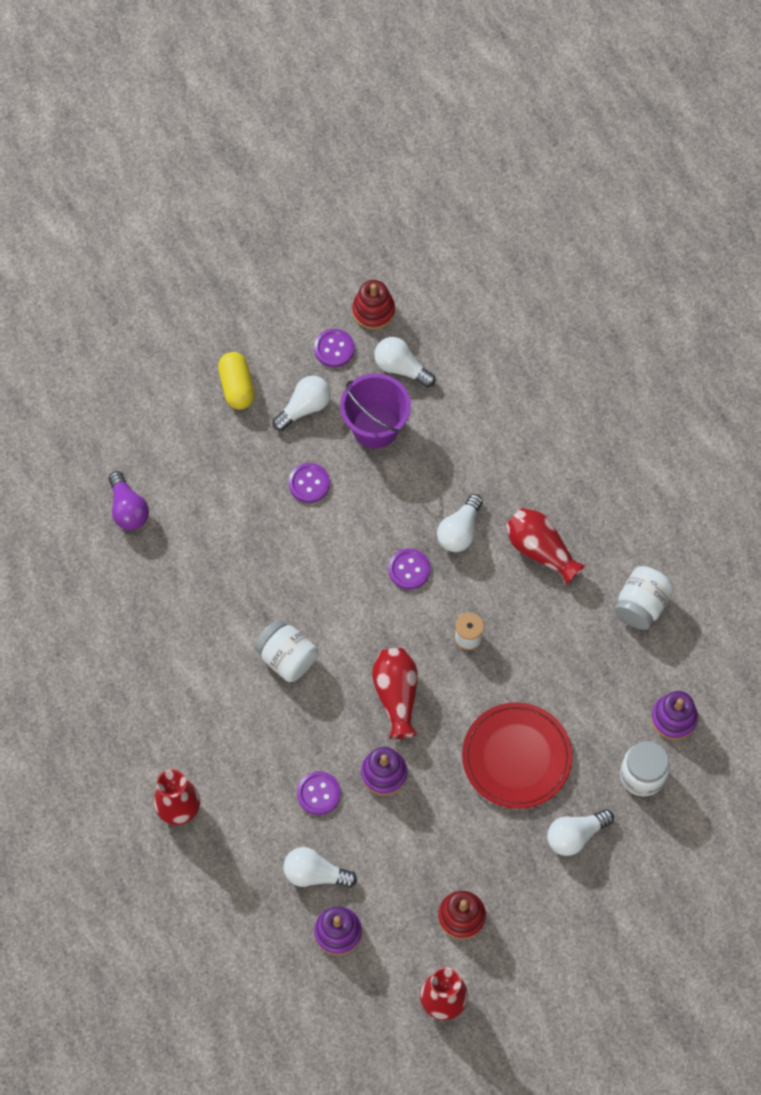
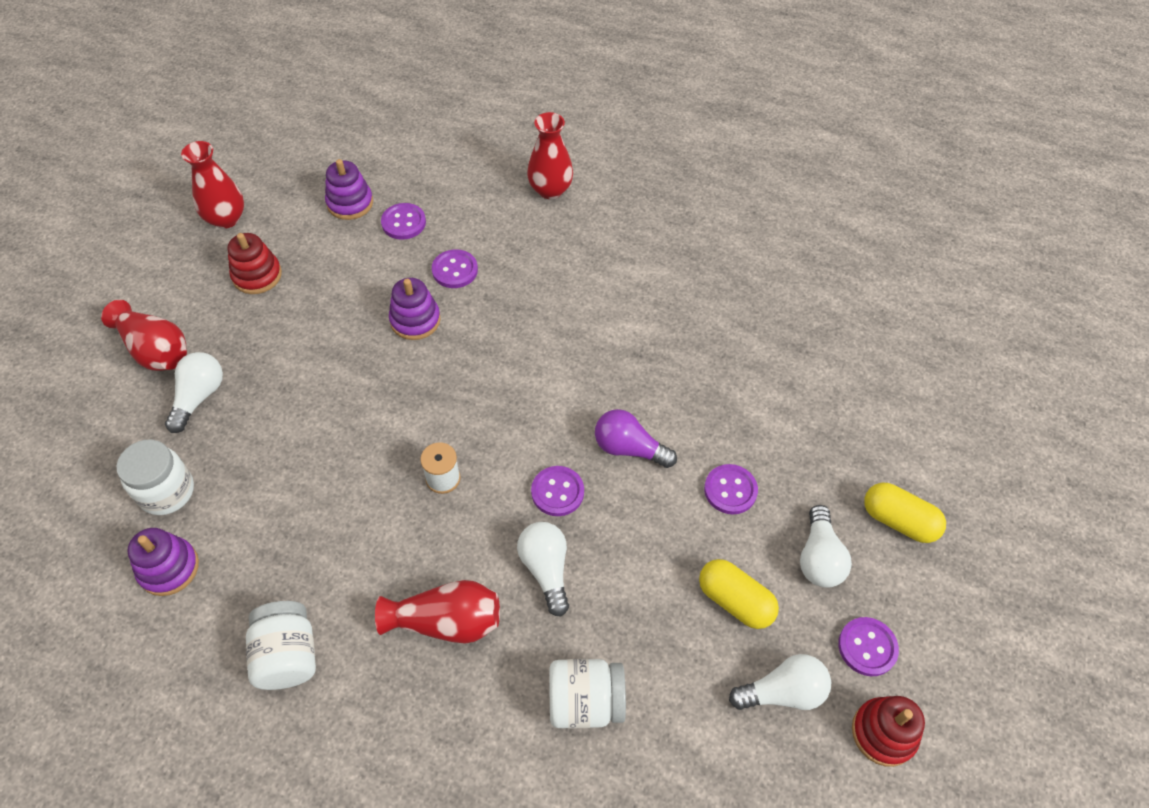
camera: 135 degrees right, 10 degrees down
(128, 509) = (842, 342): purple light bulb -> purple light bulb (629, 448)
(287, 658) = (584, 338): white jar -> white jar (585, 701)
(315, 874) = (403, 222): white light bulb -> purple button
(375, 427) = (735, 601): purple bucket -> yellow capsule
(396, 695) = (462, 382): red vase -> red vase (155, 350)
(516, 757) = (307, 416): red plate -> none

